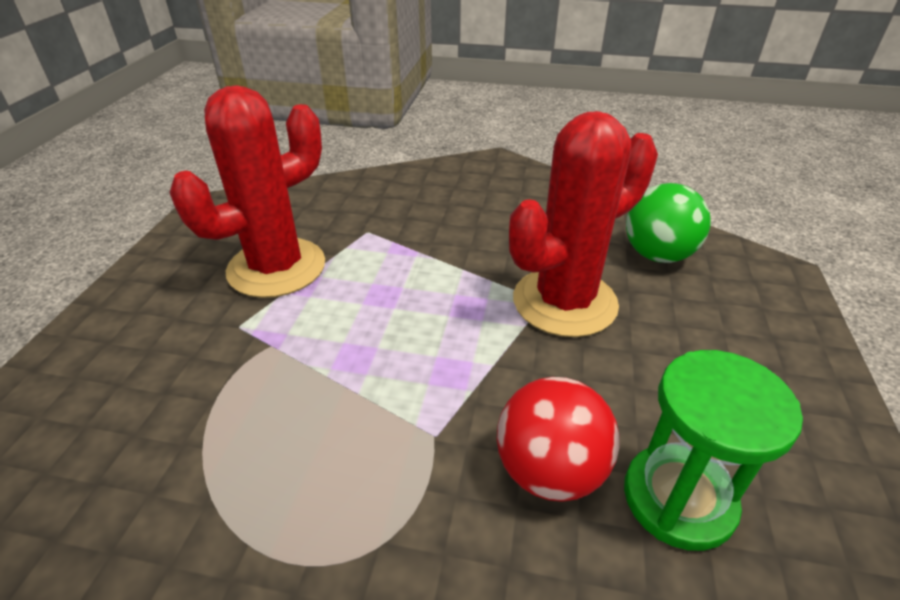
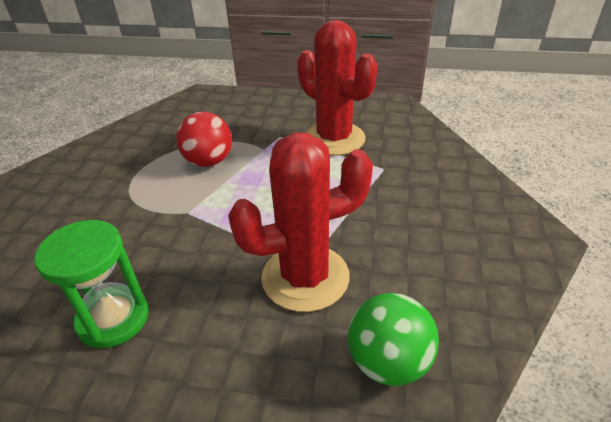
camera: 90 degrees right, 0 degrees up
(549, 470) = (152, 259): red ball -> red ball (209, 162)
(564, 302) = (305, 277): red cactus -> red cactus turned 75 degrees counterclockwise

